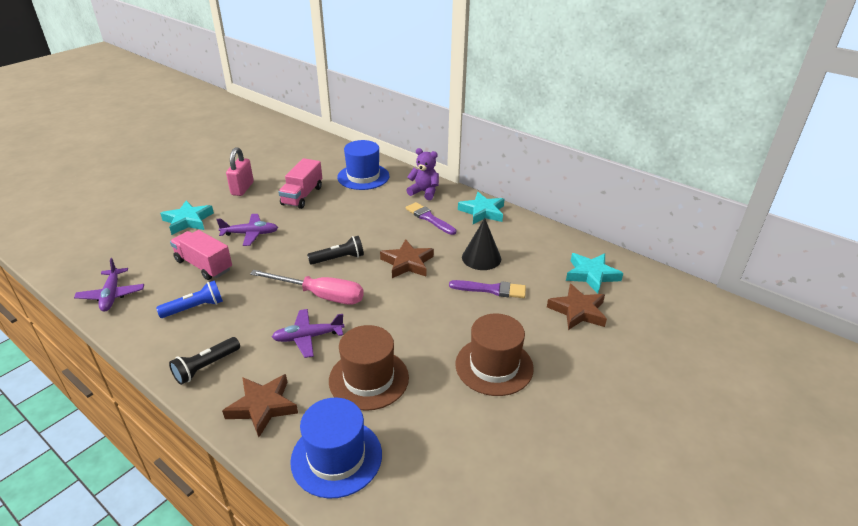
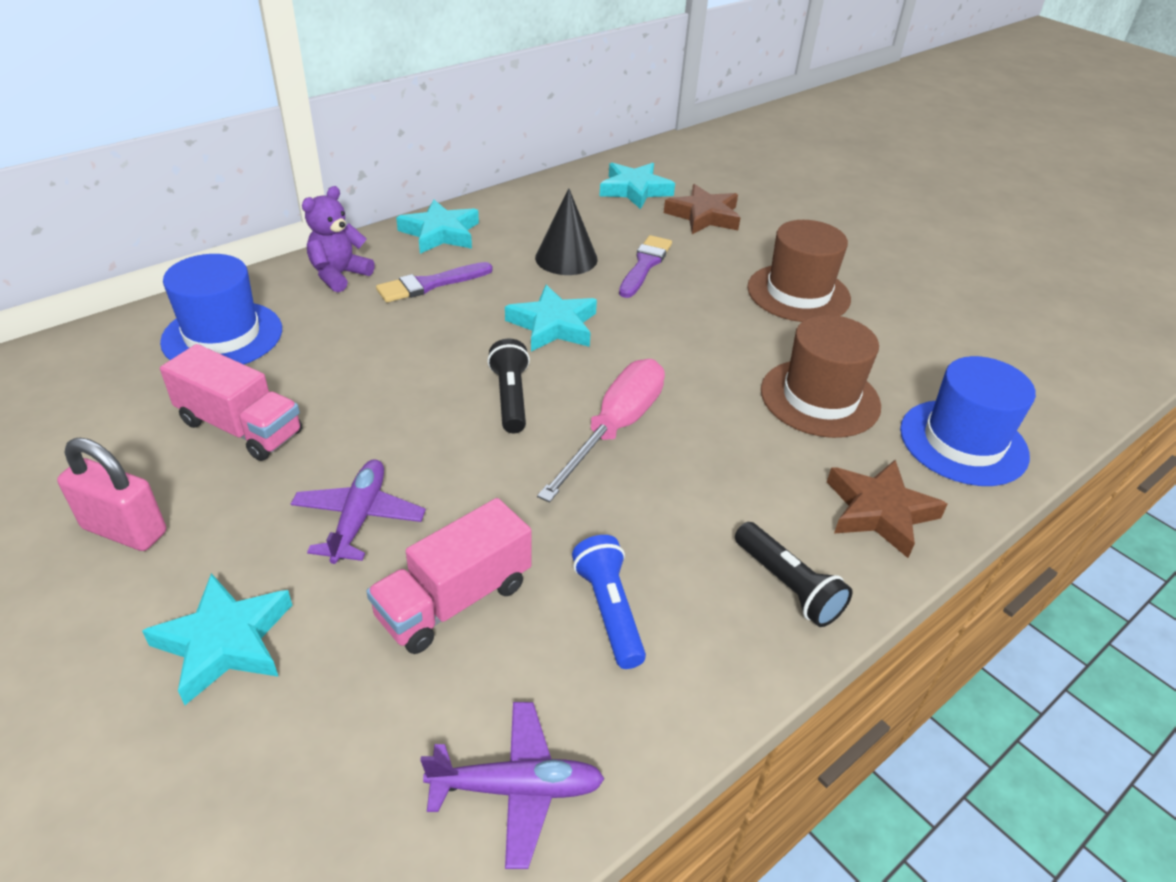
camera: 80 degrees left, 5 degrees up
(308, 337) = (723, 452): purple plane -> none
(407, 263) = (553, 325): brown star -> turquoise star

